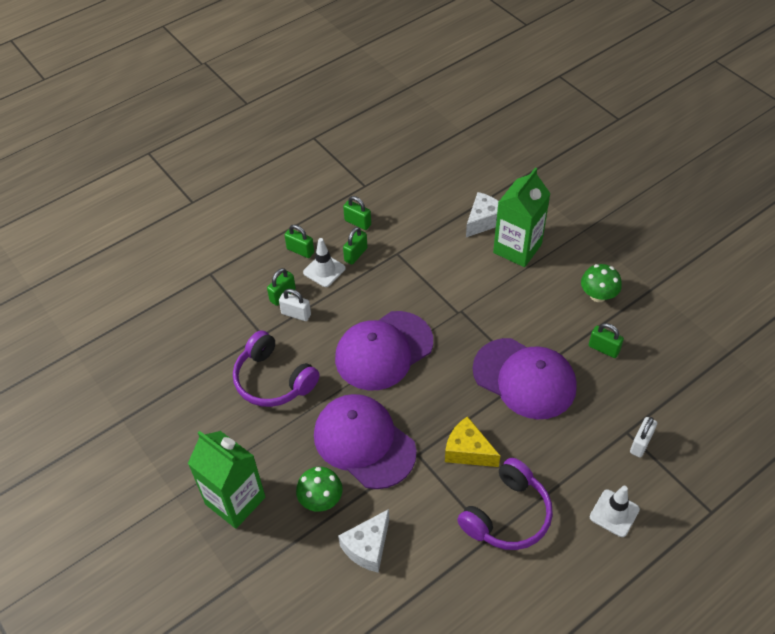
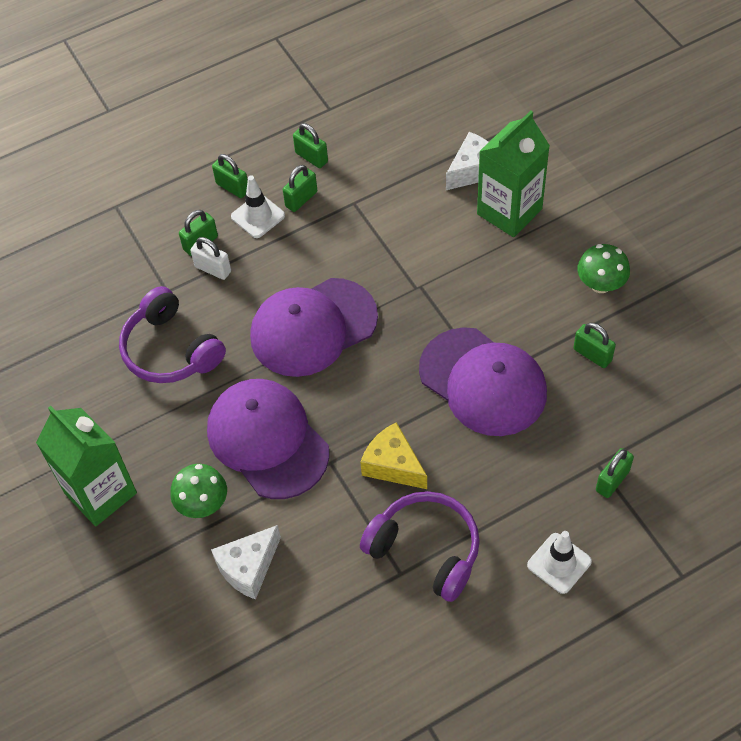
camera: 10 degrees right, 5 degrees up
(507, 515) = (426, 550): purple headphones -> purple headphones turned 105 degrees counterclockwise
(640, 443) = (612, 481): white padlock -> green padlock

